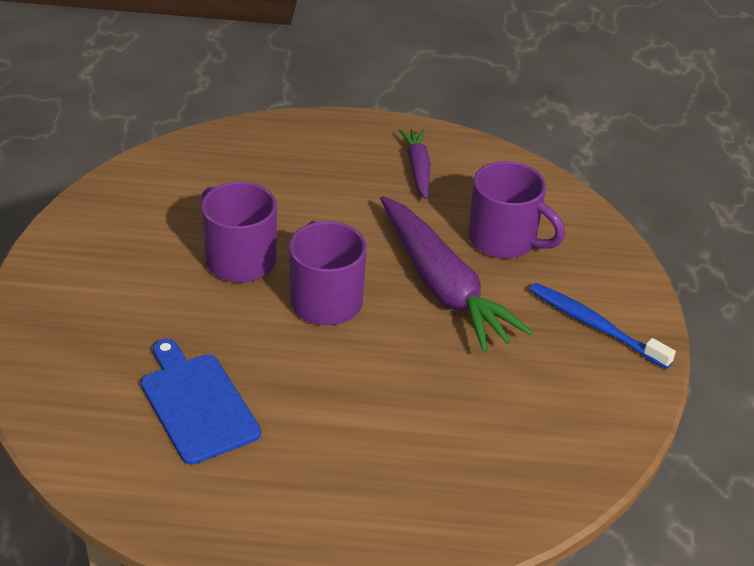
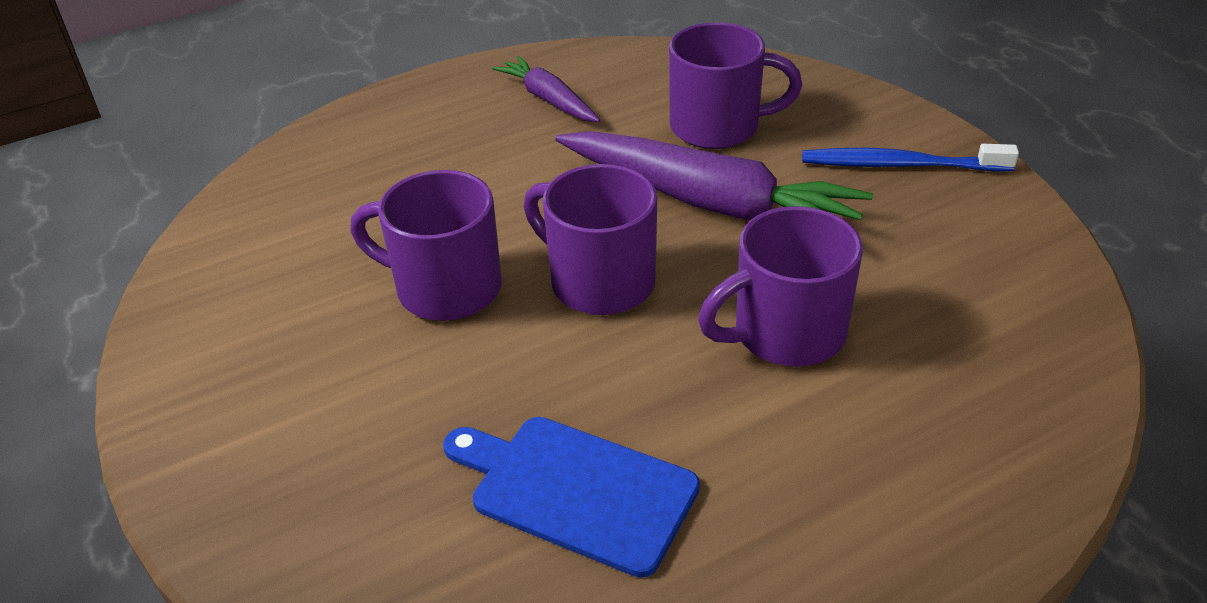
camera: 30 degrees left, 0 degrees up
(396, 387) = (785, 334): none -> purple mug

